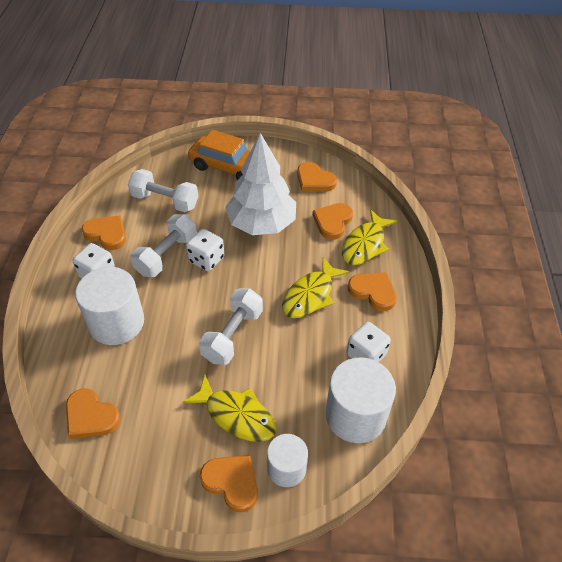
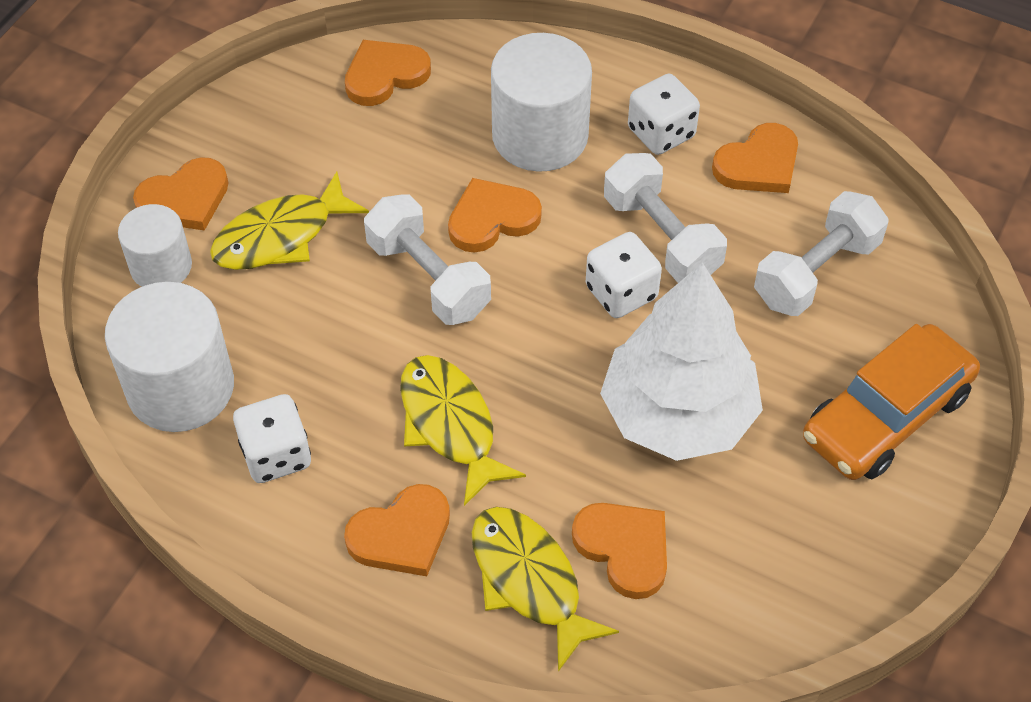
camera: 115 degrees right, 5 degrees up
(314, 180) = (776, 571): orange heart -> orange heart (492, 219)

